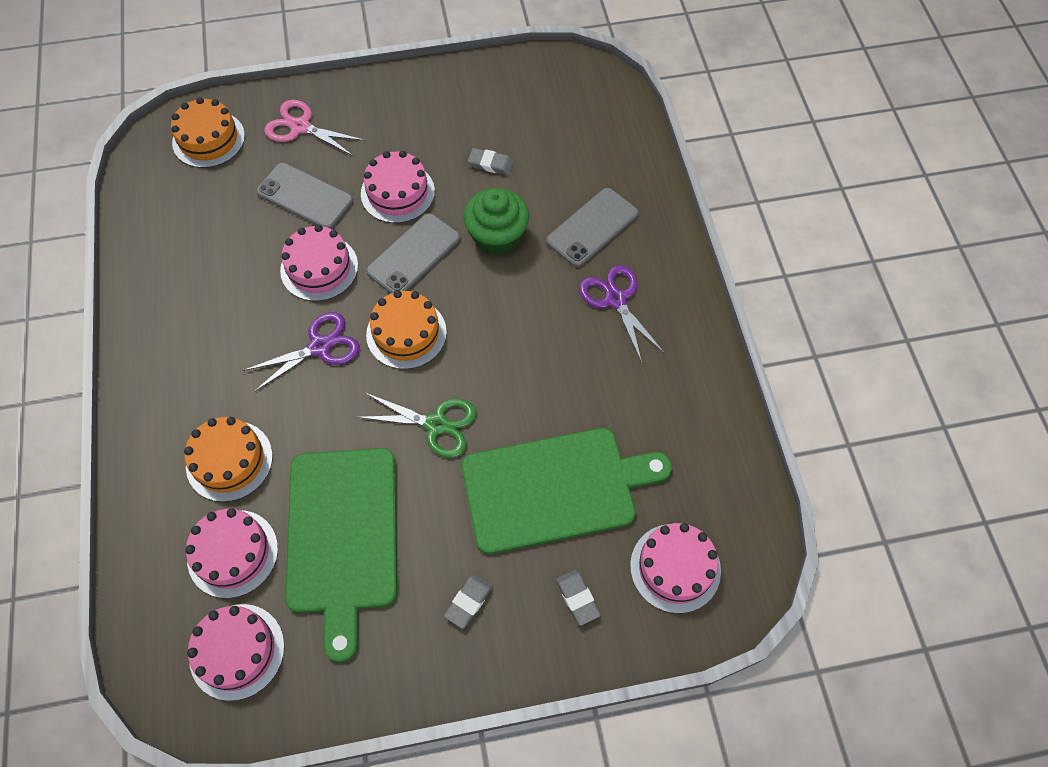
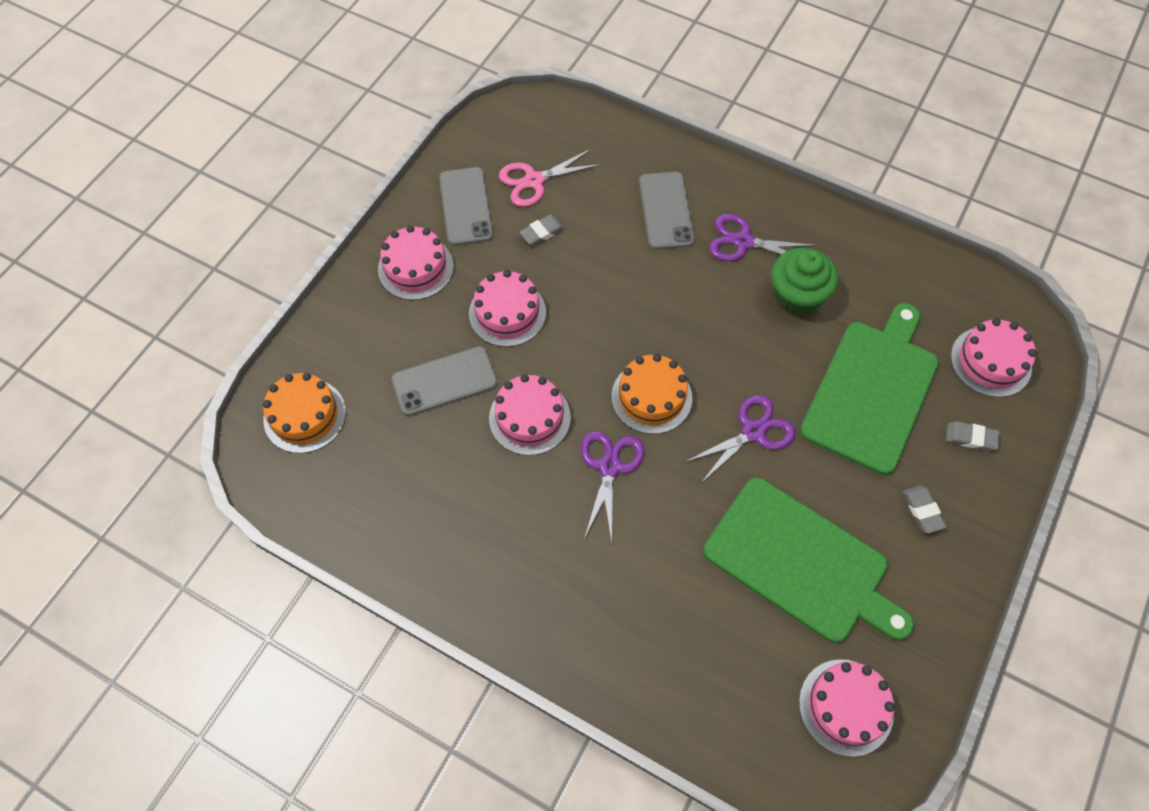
camera: 50 degrees left, 0 degrees up
(229, 461) = (663, 605): orange cake -> none
(233, 553) = (754, 656): pink cake -> pink cake (415, 268)
(300, 127) = (366, 337): pink scissors -> pink scissors (534, 181)
(414, 255) = (581, 342): grey phone -> grey phone (466, 206)
(436, 424) = (753, 432): green scissors -> purple scissors
(497, 236) = (616, 275): green cupcake -> green cupcake (797, 295)

